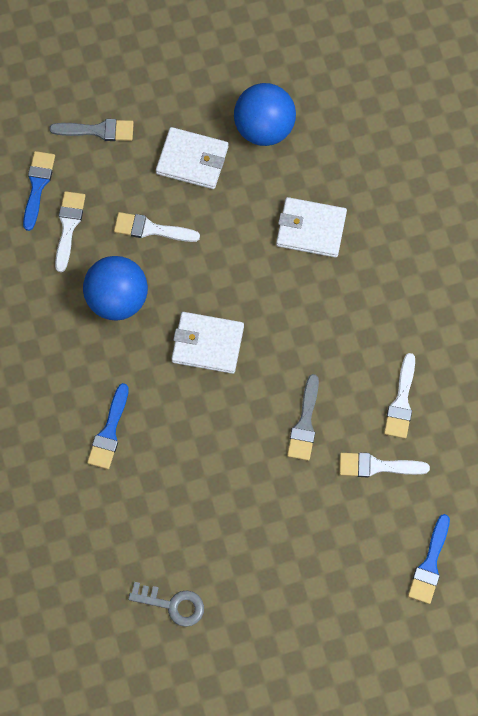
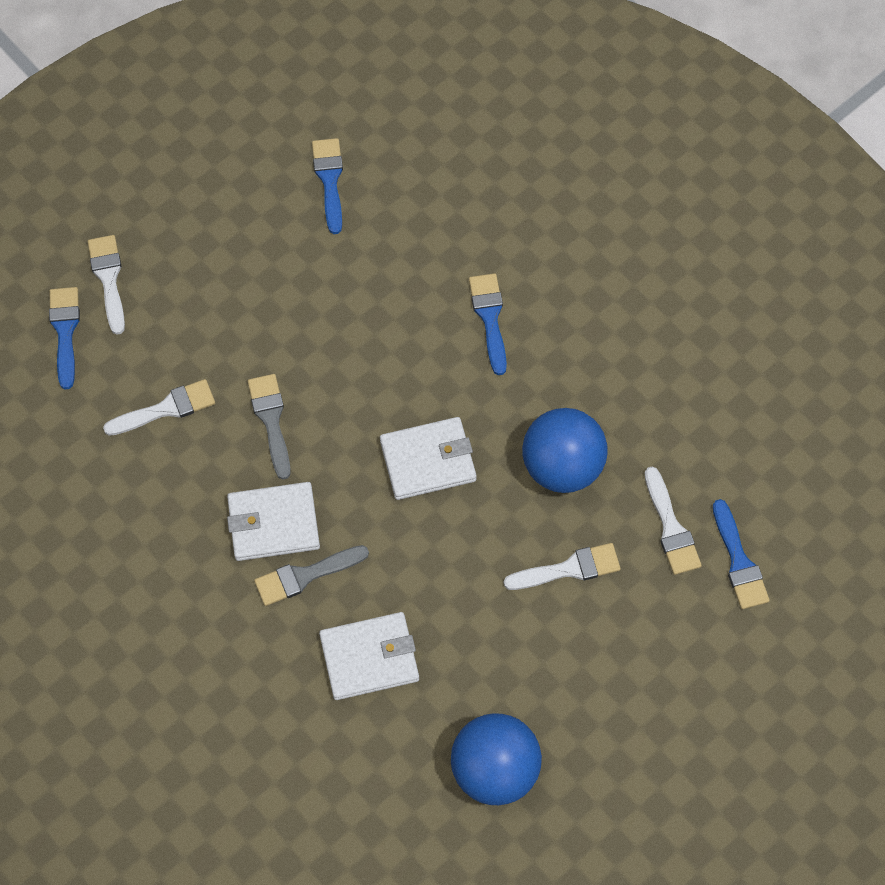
camera: 155 degrees right, 5 degrees down
(98, 130) = (707, 668): grey brush -> grey brush (305, 576)
(172, 604) = (329, 180): grey key -> blue brush
(192, 160) = (565, 682): white wallet -> white wallet (273, 523)
(401, 402) = (167, 492): white brush -> white brush (108, 278)

